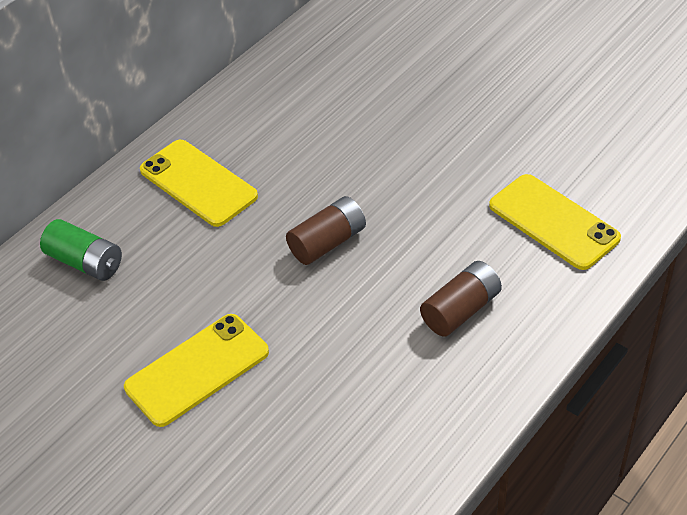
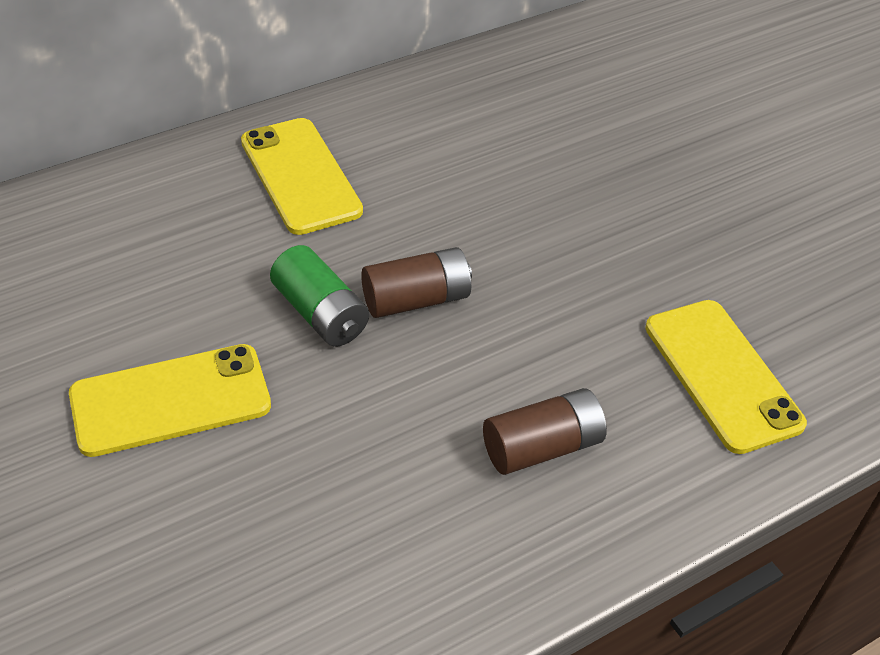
camera: 15 degrees right, 0 degrees up
(85, 262) = (118, 223): green battery -> green battery (320, 313)

